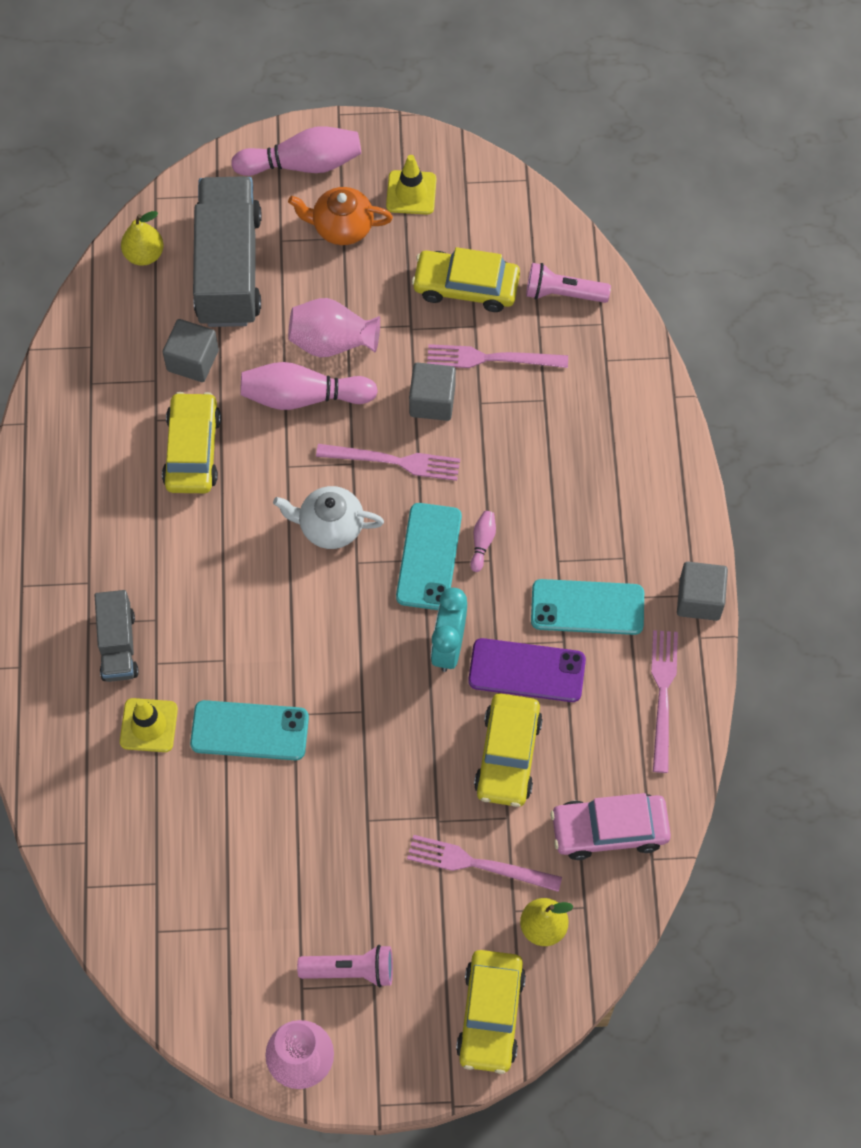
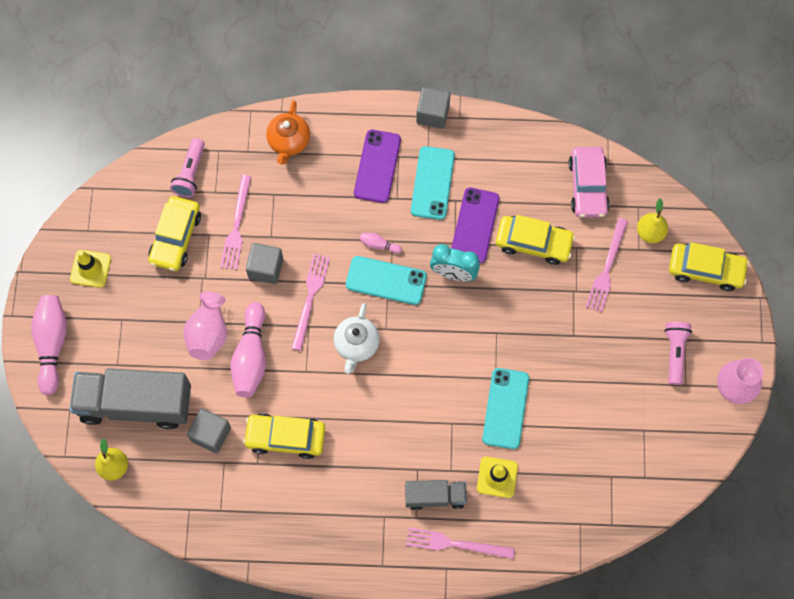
camera: 85 degrees left, 5 degrees up
(342, 227) = (112, 320): orange teapot -> orange teapot (289, 142)
(604, 530) = (377, 166): none -> purple phone
(663, 695) = (498, 144): pink fork -> pink fork (455, 544)

